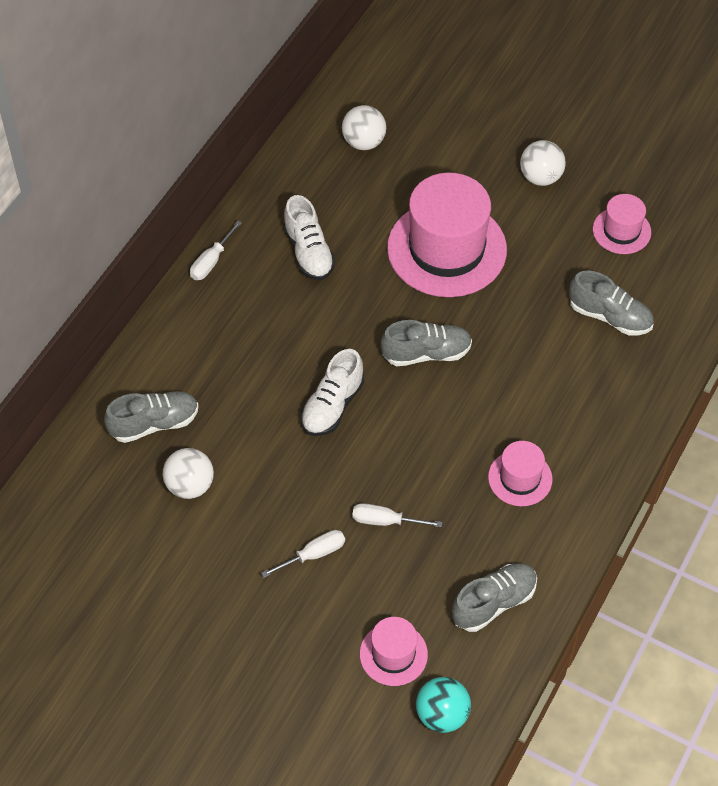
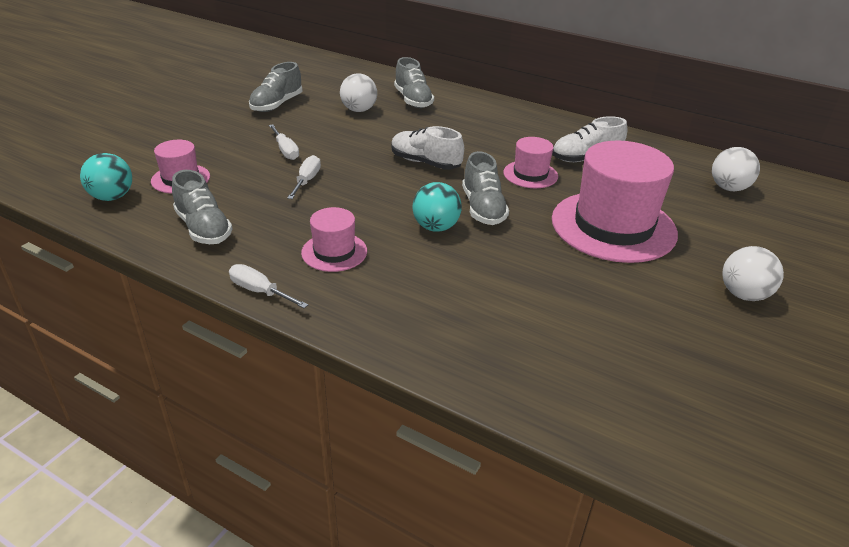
camera: 90 degrees right, 20 degrees down
(211, 261) = (564, 121): white screwdriver -> white screwdriver (260, 291)
(466, 394) = (436, 227): none -> turquoise ball
(610, 316) = (547, 332): grey shoe -> grey shoe (277, 105)
(621, 231) = (688, 355): pink hat -> pink hat (530, 174)

